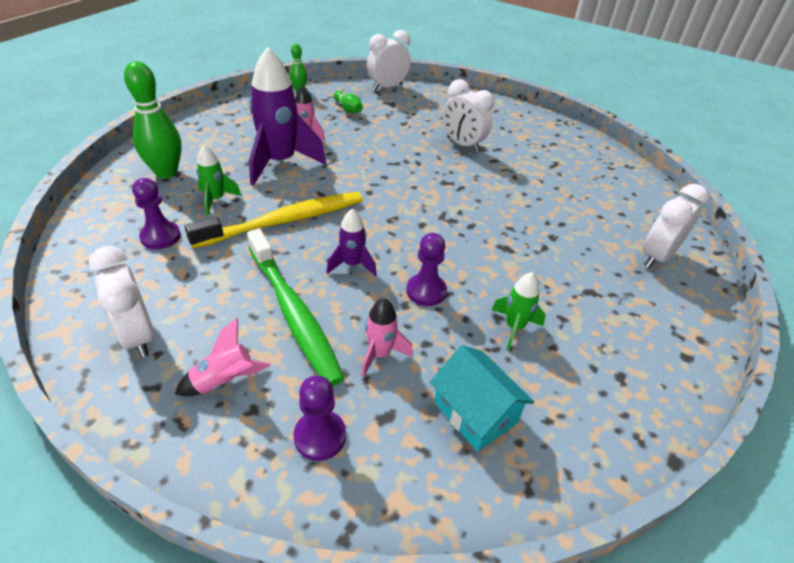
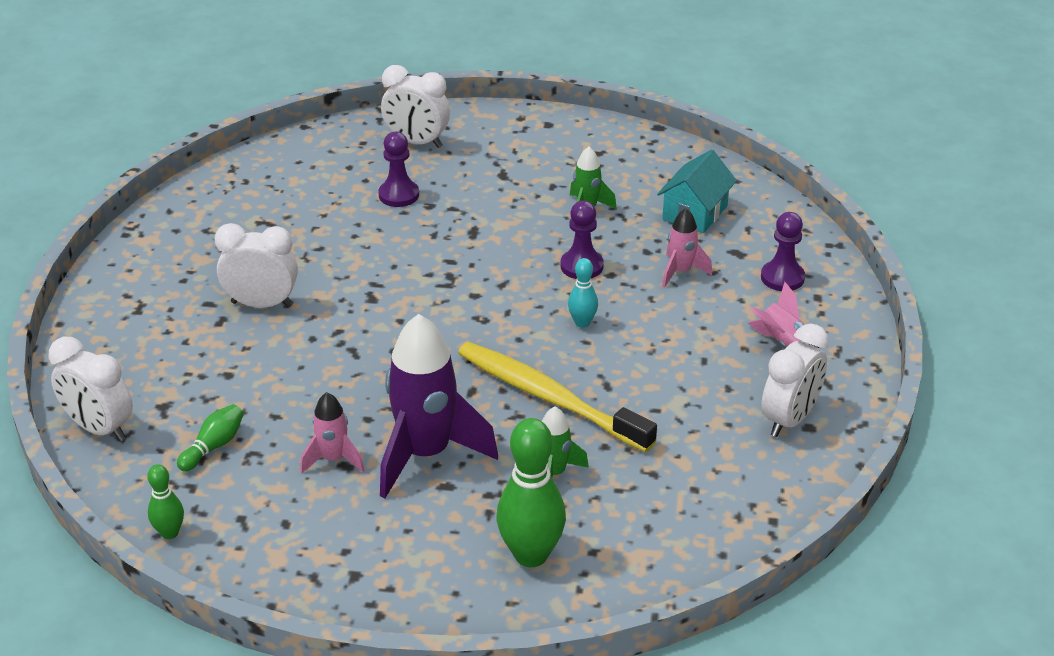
camera: 110 degrees left, 5 degrees down
(160, 237) = (655, 483): purple pawn -> purple pawn (399, 195)
(293, 312) = (679, 337): green toothbrush -> none
(352, 264) = (582, 323): purple rocket -> turquoise bowling pin
(462, 145) = (262, 304): white clock -> white clock turned 105 degrees counterclockwise

